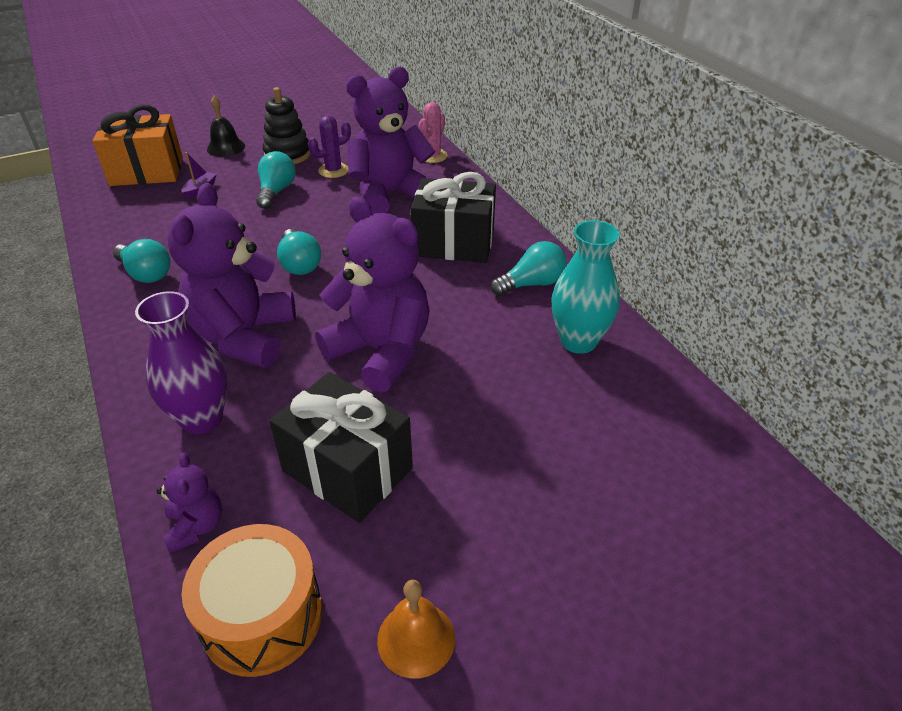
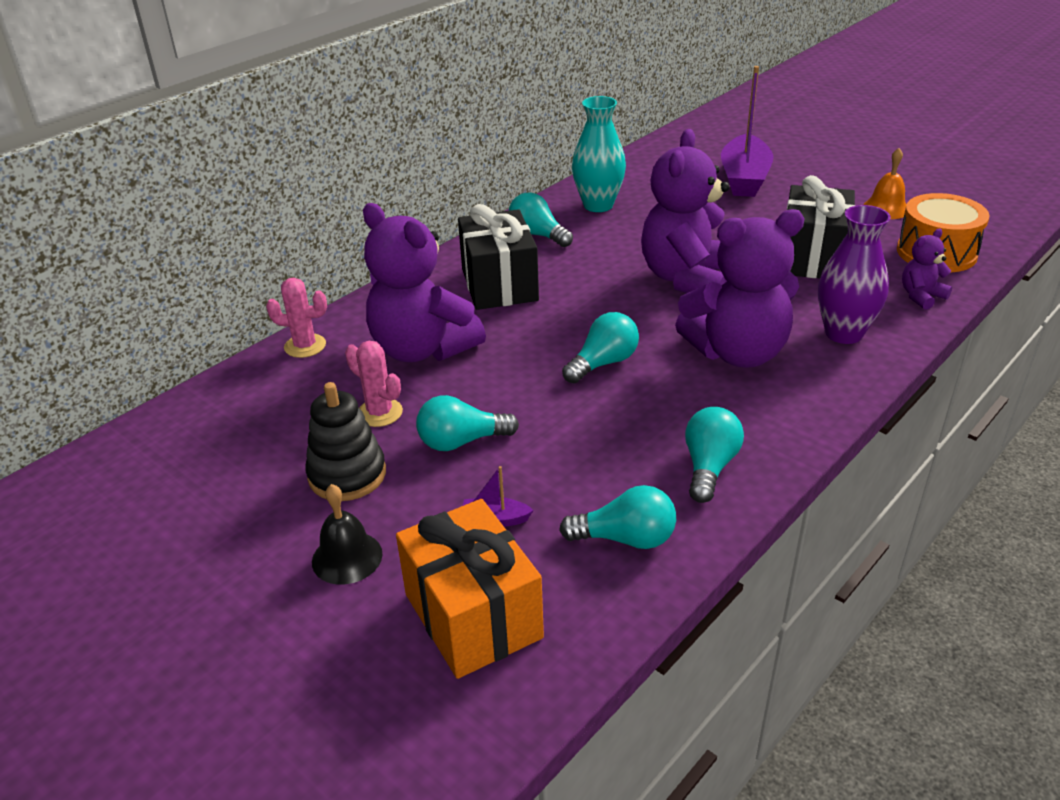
camera: 110 degrees left, 5 degrees down
(133, 225) = (626, 538): none -> turquoise light bulb
(333, 170) = (379, 413): purple cactus -> pink cactus
(596, 506) = (744, 178): none -> purple boat

